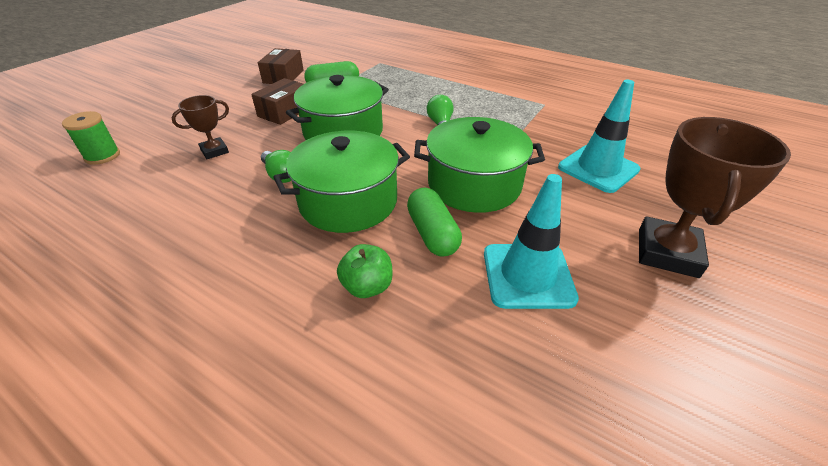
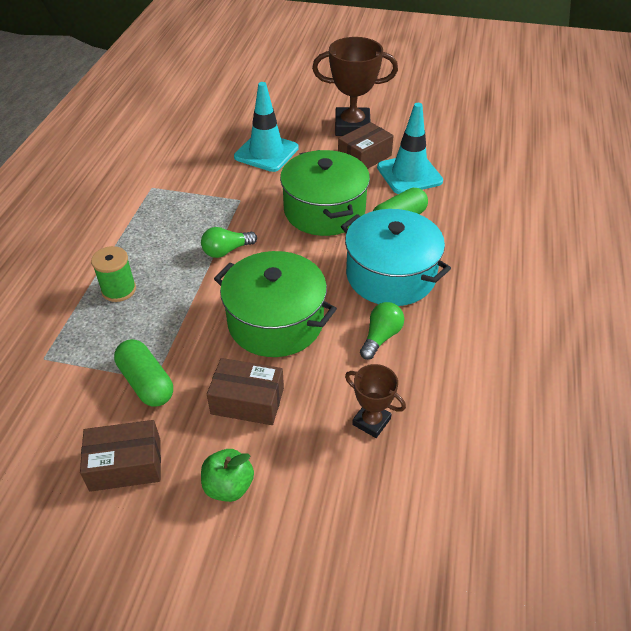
camera: 110 degrees left, 5 degrees up
(102, 156) = (446, 544): green spool -> green spool (119, 290)
(348, 201) = (390, 275): green pot -> turquoise pot
(367, 286) = (468, 236): green apple -> green apple (228, 486)
(579, 243) = (364, 157): none -> brown box

